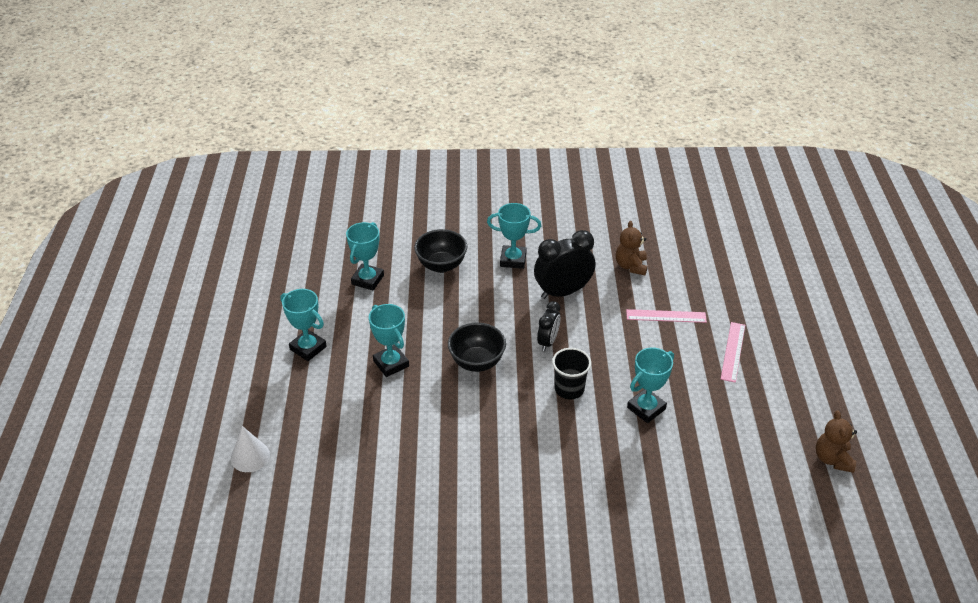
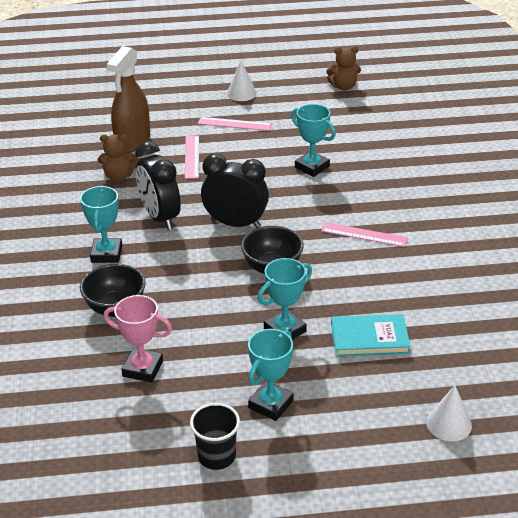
camera: 95 degrees left, 5 degrees down
(366, 419) = (369, 338): none -> turquoise book
(367, 280) = (143, 369): turquoise trophy -> pink trophy
(520, 436) = (364, 234): none -> pink ruler
(548, 342) = (235, 224): black clock -> black clock, size x1.70
(569, 389) = (298, 208): black cup -> black cup (217, 456)
(693, 275) = (132, 142): none -> brown spray bottle
(802, 361) = (241, 93): none -> white cone

